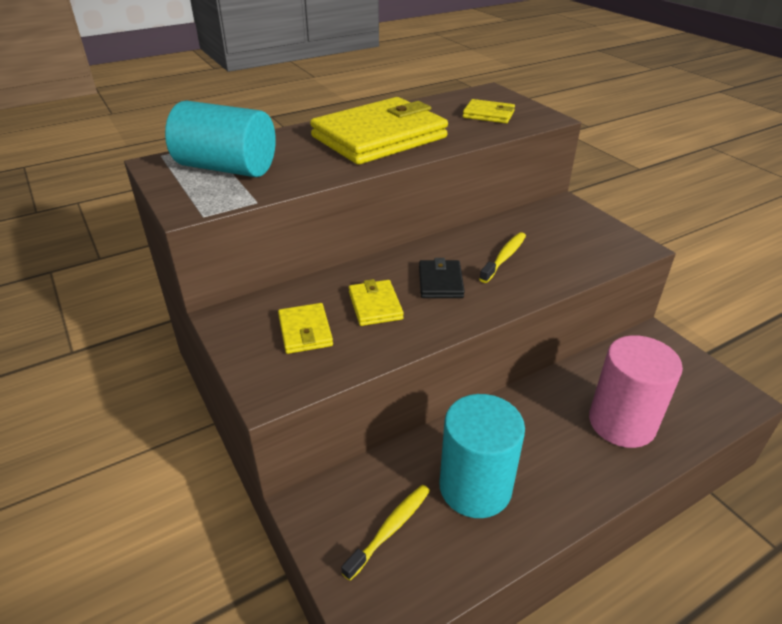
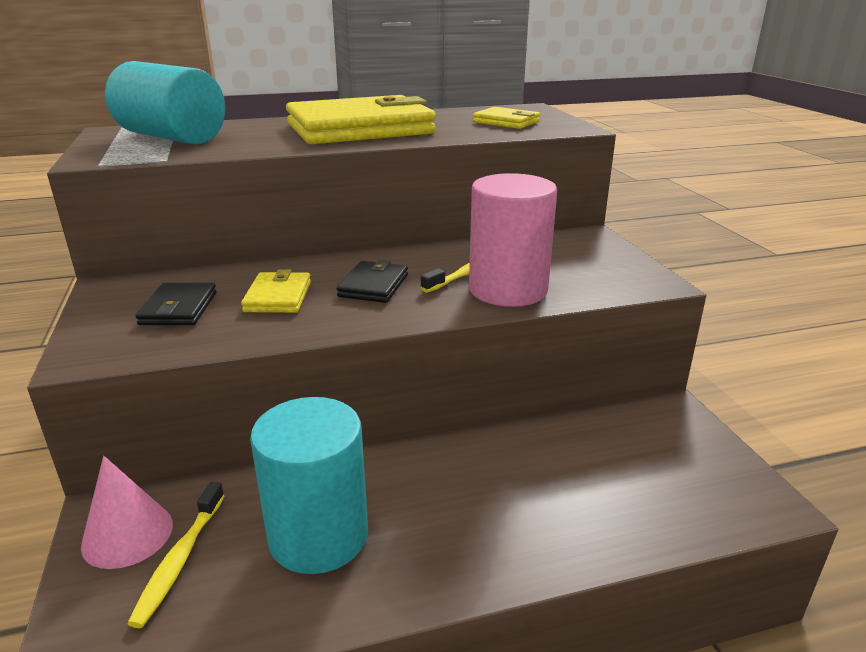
camera: 15 degrees right, 10 degrees down
(305, 331) = (178, 308): yellow wallet -> black wallet
(338, 518) = (127, 534): none -> pink cone
(390, 529) = (179, 560): yellow toothbrush -> yellow toothbrush turned 135 degrees clockwise
(621, 423) = (567, 500): pink cylinder -> pink cylinder (508, 290)

